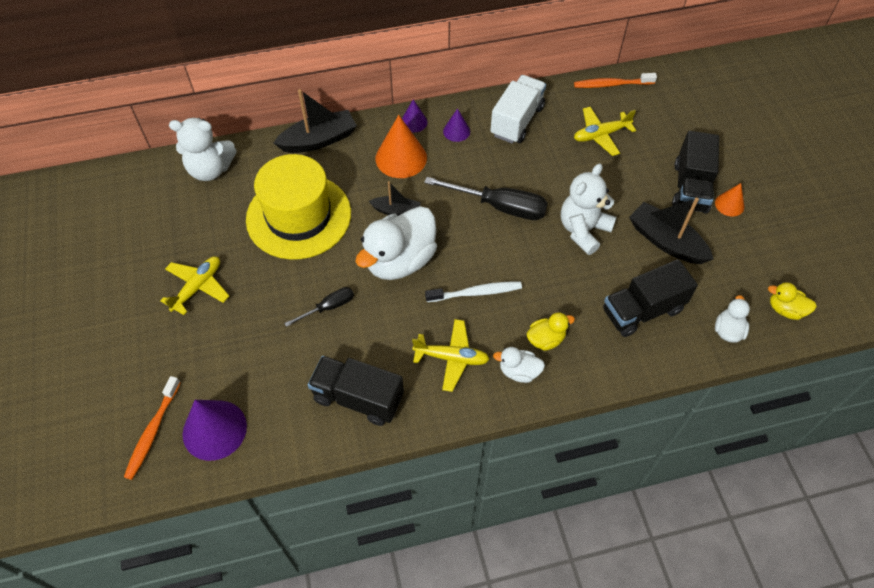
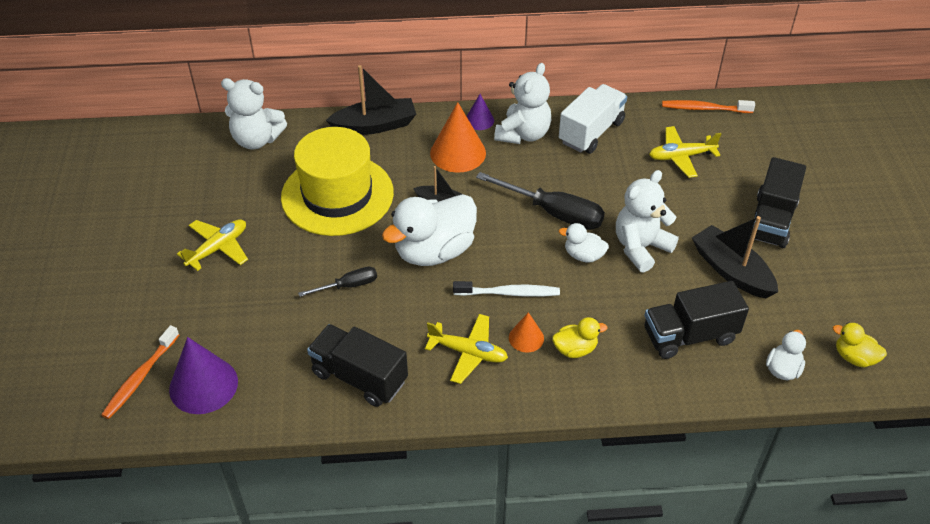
camera: 10 degrees right, 10 degrees down
(456, 131) = (523, 134): purple cone -> white teddy bear
(519, 371) = (538, 376): white duck -> white duck (583, 255)
(729, 204) = (812, 243): orange cone -> orange cone (526, 338)

